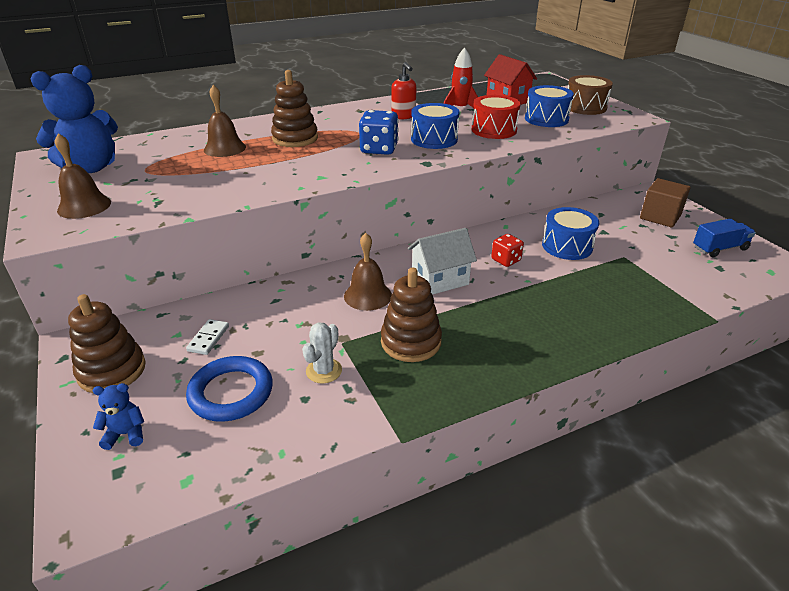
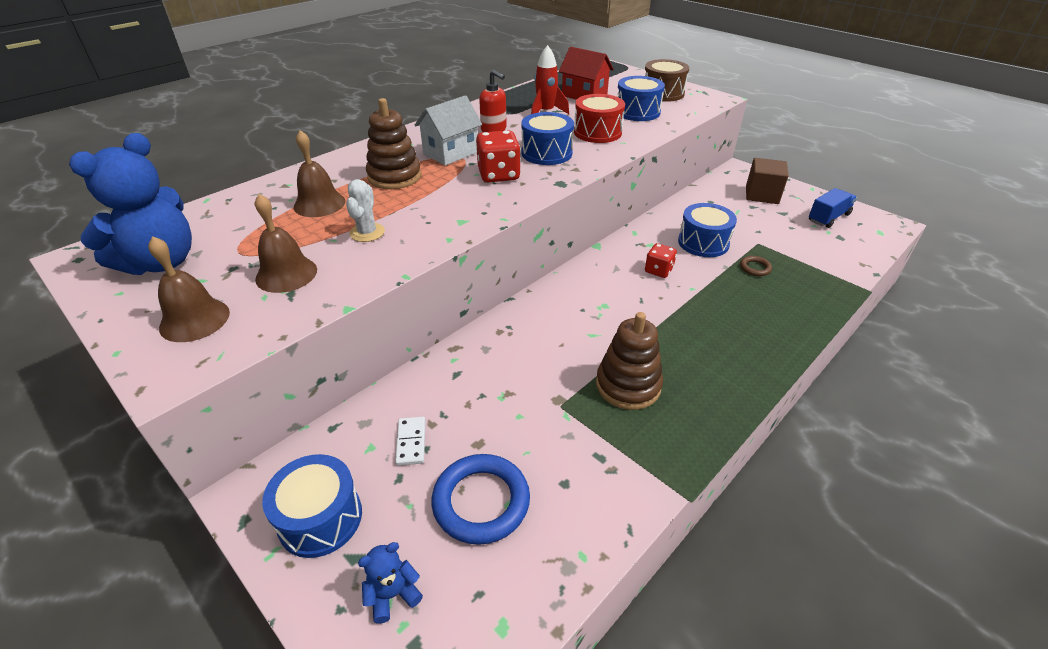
camera: 20 degrees left, 5 degrees up
(112, 371) = (320, 518): brown stacking toy -> blue drum
(324, 371) = (563, 444): white cactus -> white cactus (367, 232)
(367, 295) = (551, 343): brown bell -> brown bell (286, 274)
(379, 149) = (498, 175): blue dice -> red dice
(440, 280) = (611, 307): white house -> white house (451, 153)
(604, 276) = (755, 268): none -> brown ring

